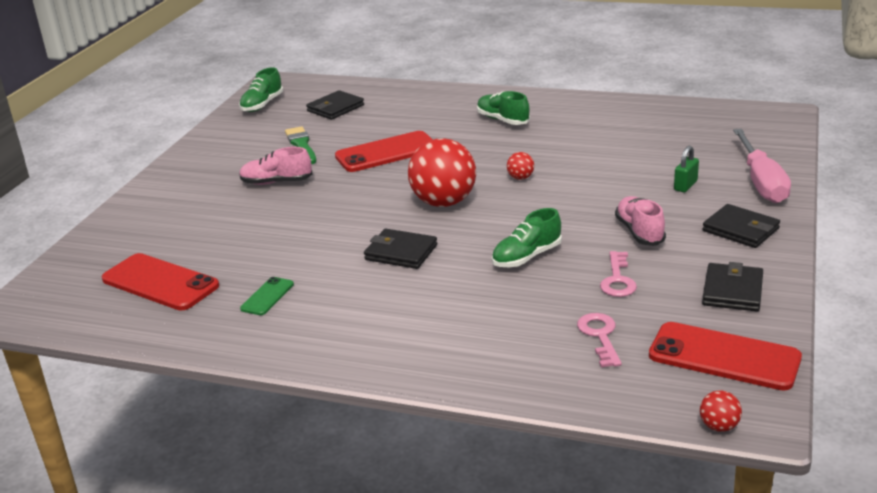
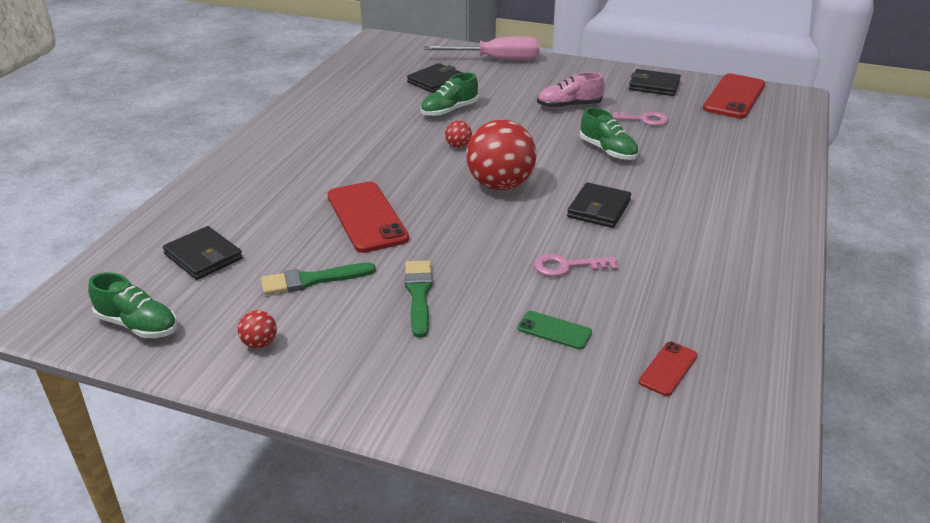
camera: 90 degrees left, 5 degrees up
(160, 282) = (668, 369): red phone -> red phone, size x0.50
(267, 296) = (688, 285): green phone -> green phone (554, 330)
(276, 182) = (419, 294): pink shoe -> green brush
(502, 120) = (318, 148): green shoe -> green shoe (449, 111)
(600, 336) = (720, 131): pink key -> pink key (567, 266)
(685, 185) = (494, 83): green padlock -> none
(719, 426) = (808, 106): red ball -> red ball (260, 343)
(740, 230) = (569, 74): black wallet -> black wallet (435, 81)

